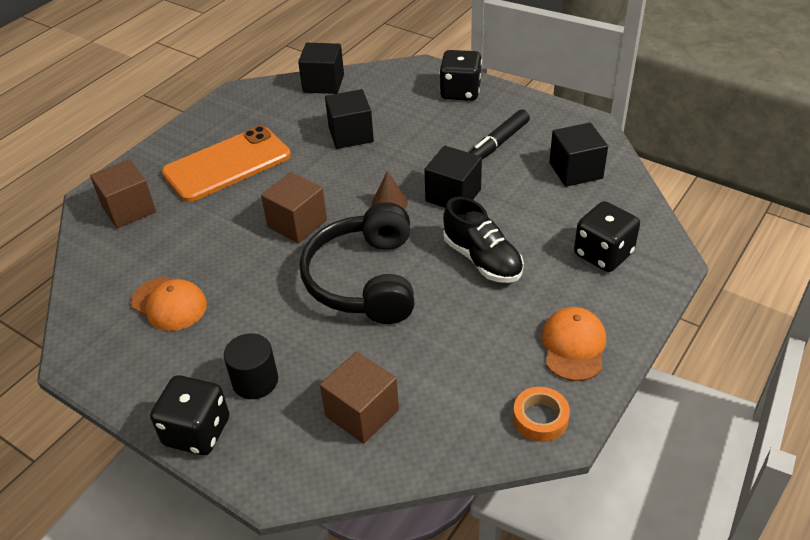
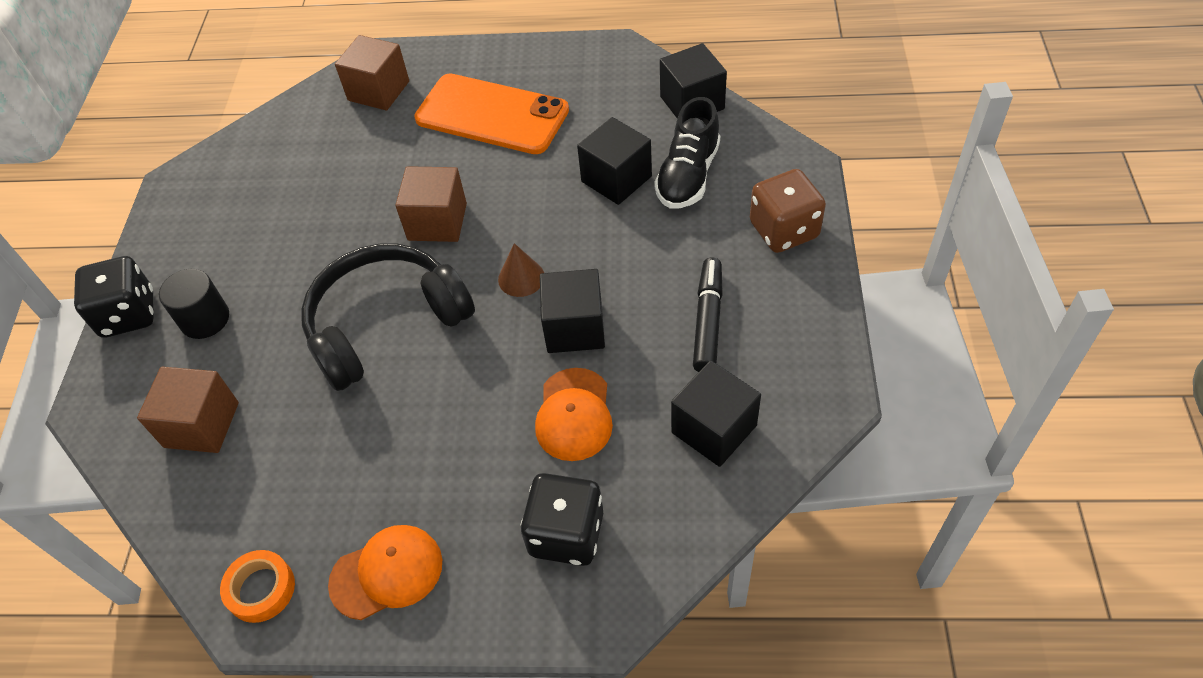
camera: 60 degrees right, 10 degrees up
(169, 304) = (270, 199): orange cap -> orange cap (574, 414)
(460, 92) = (784, 230): black dice -> brown dice
(482, 260) = (480, 413): black shoe -> black shoe (688, 176)
(498, 143) = (708, 320): black marker -> black marker turned 90 degrees clockwise

